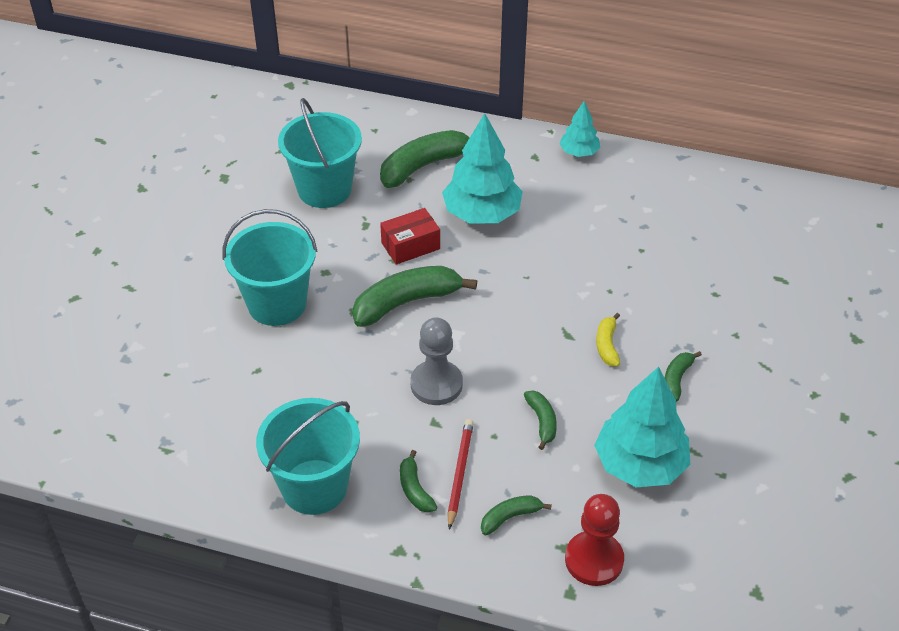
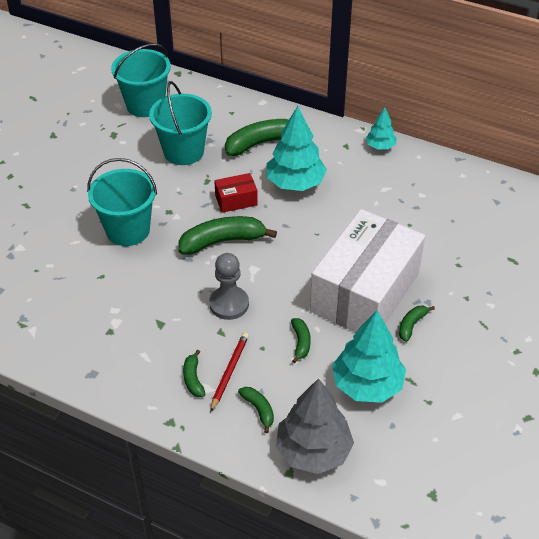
camera: 10 degrees right, 0 degrees up
(314, 487) = (120, 366): turquoise bucket -> turquoise bucket (145, 105)
(510, 517) = (259, 410): green banana -> green banana turned 75 degrees clockwise
(594, 560) = (313, 451): red pawn -> grey tree
(607, 345) = (365, 292): yellow banana -> white box

